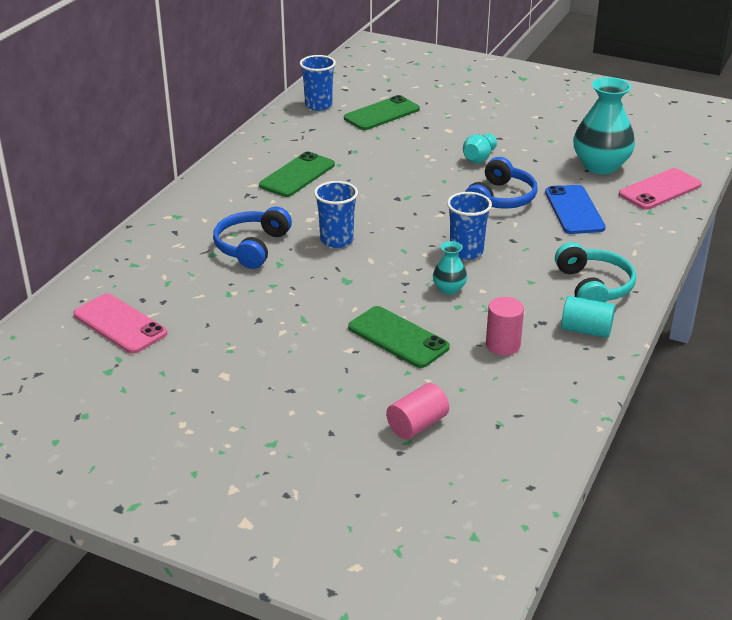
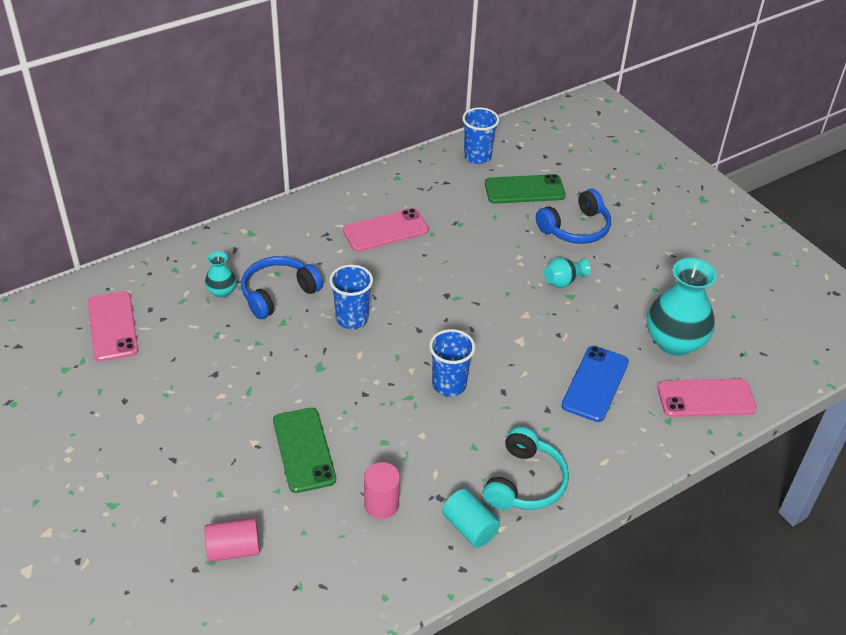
camera: 30 degrees right, 10 degrees up
(297, 175) = (385, 230): green phone -> pink phone
(449, 289) = (395, 419): turquoise vase -> turquoise vase (222, 291)
(500, 198) = (538, 338): blue headphones -> blue headphones (575, 228)

